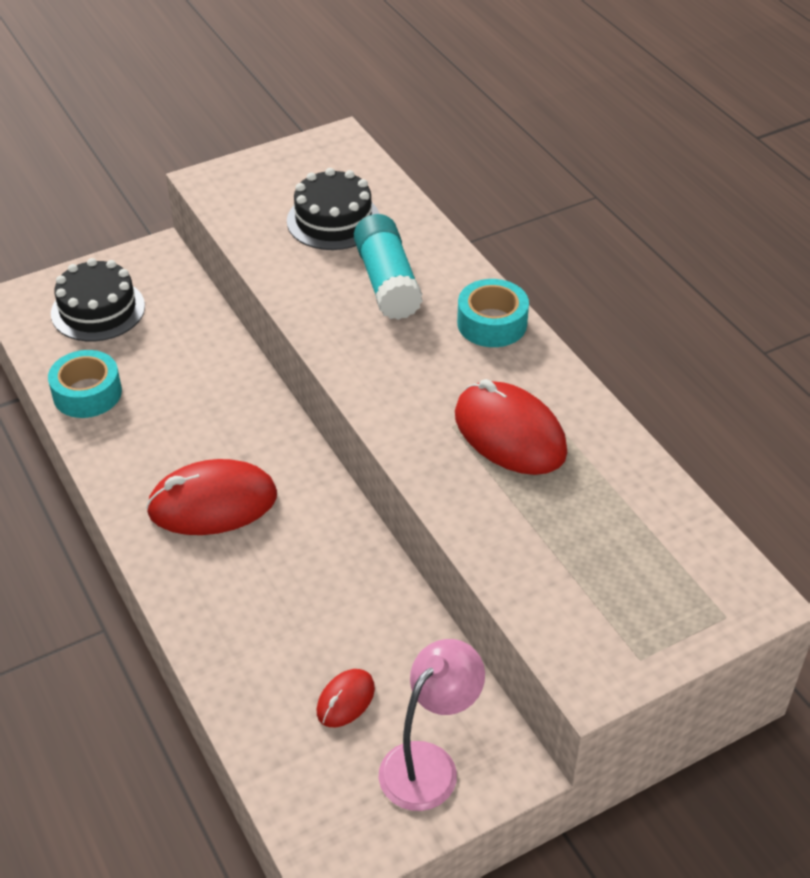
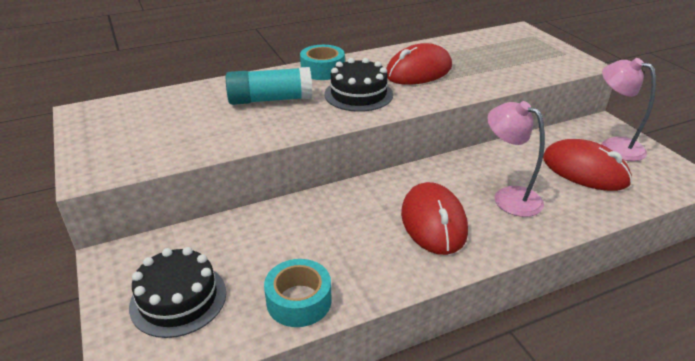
camera: 85 degrees left, 10 degrees down
(269, 589) = (509, 197): none -> pink lamp
(333, 220) = (187, 117): black cake -> black cake (358, 94)
(345, 700) = (584, 170): red mouse -> red mouse, size x2.00

